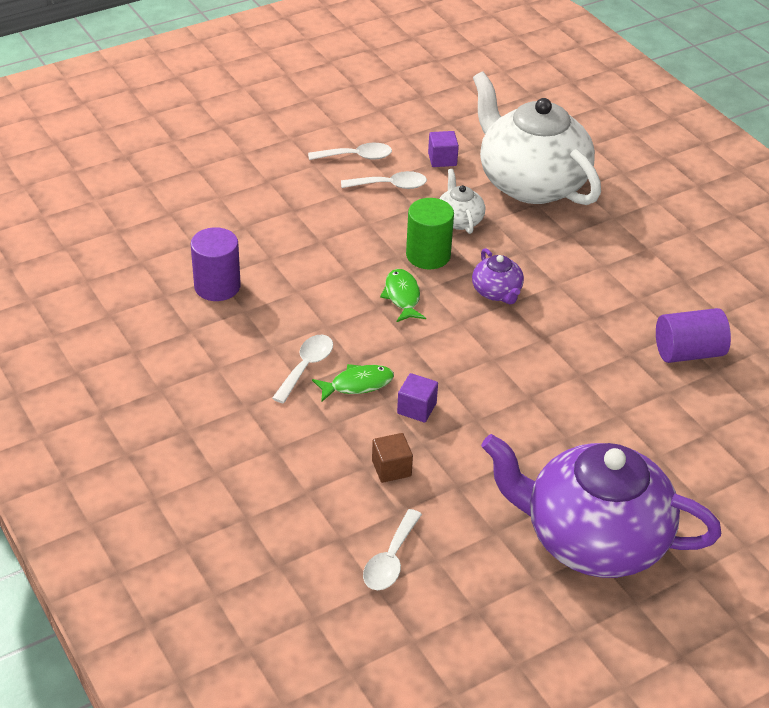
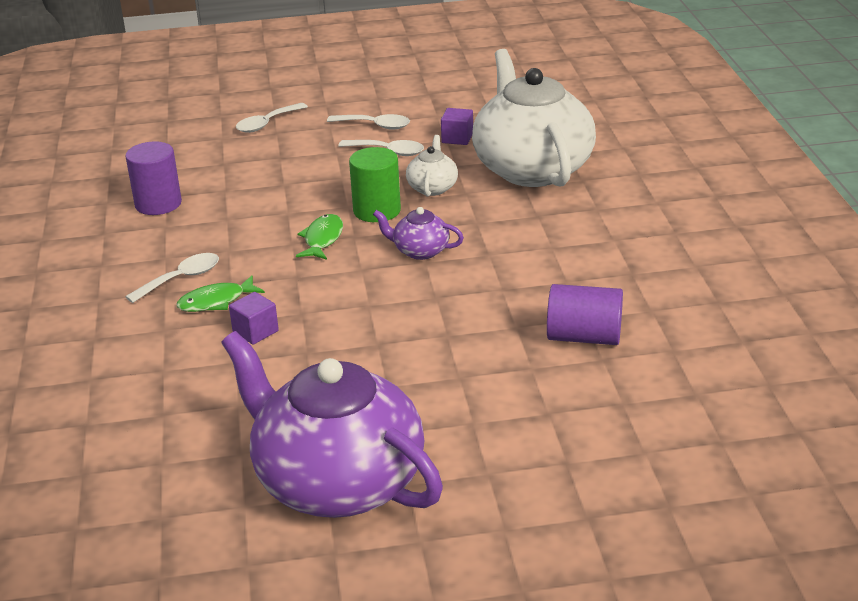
camera: 25 degrees right, 10 degrees down
(357, 384) = (216, 301): green fish -> green fish turned 150 degrees clockwise
(390, 560) = (116, 453): white spoon -> white spoon (266, 124)
(391, 468) = (186, 376): brown cube -> none
(497, 292) = (420, 251): purple teapot -> purple teapot turned 105 degrees clockwise

